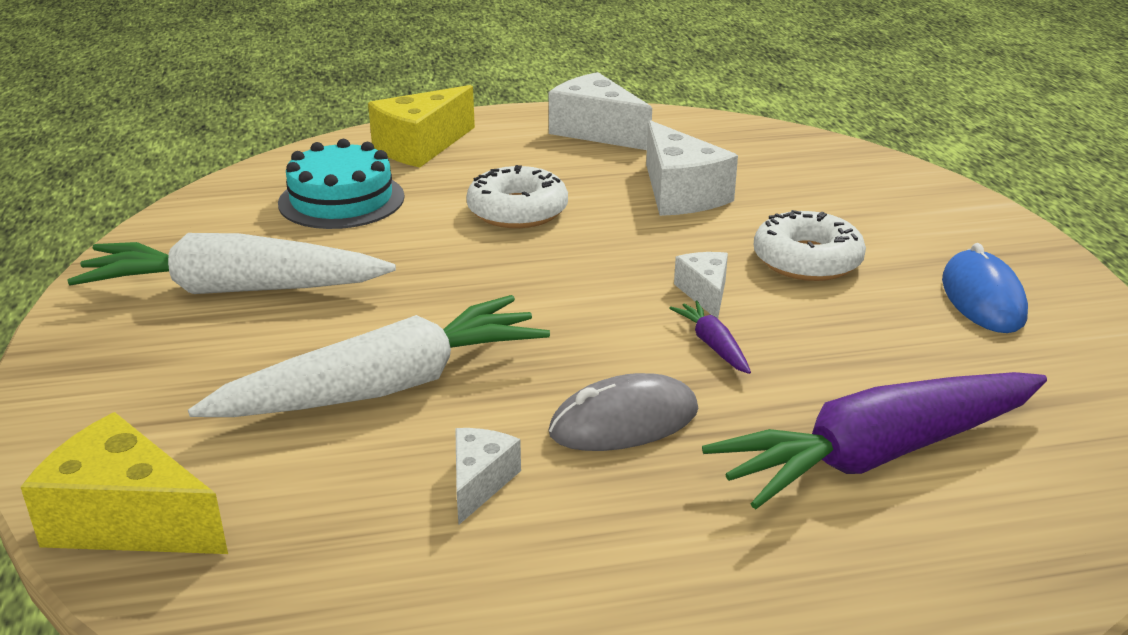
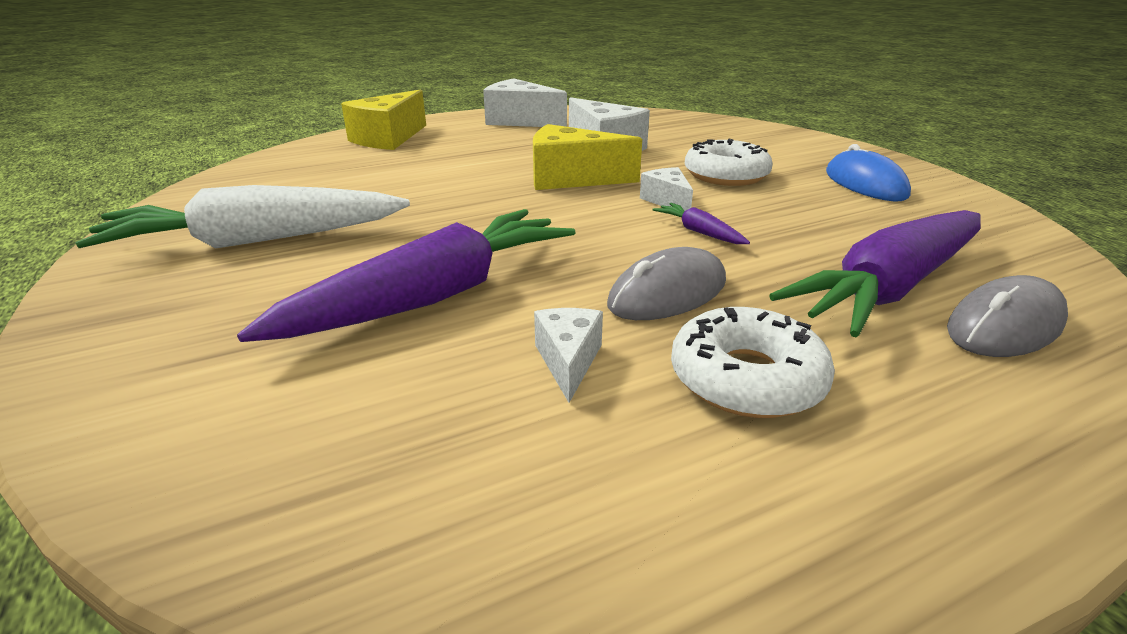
camera: 15 degrees left, 0 degrees up
(128, 521) = (185, 465): yellow cheese -> yellow cheese (571, 179)
(341, 200) = (335, 173): turquoise cake -> none
(385, 387) = (434, 296): white carrot -> purple carrot
(517, 211) = (487, 167): white donut -> white donut (746, 378)
(969, 522) = (1004, 326): none -> grey mouse

